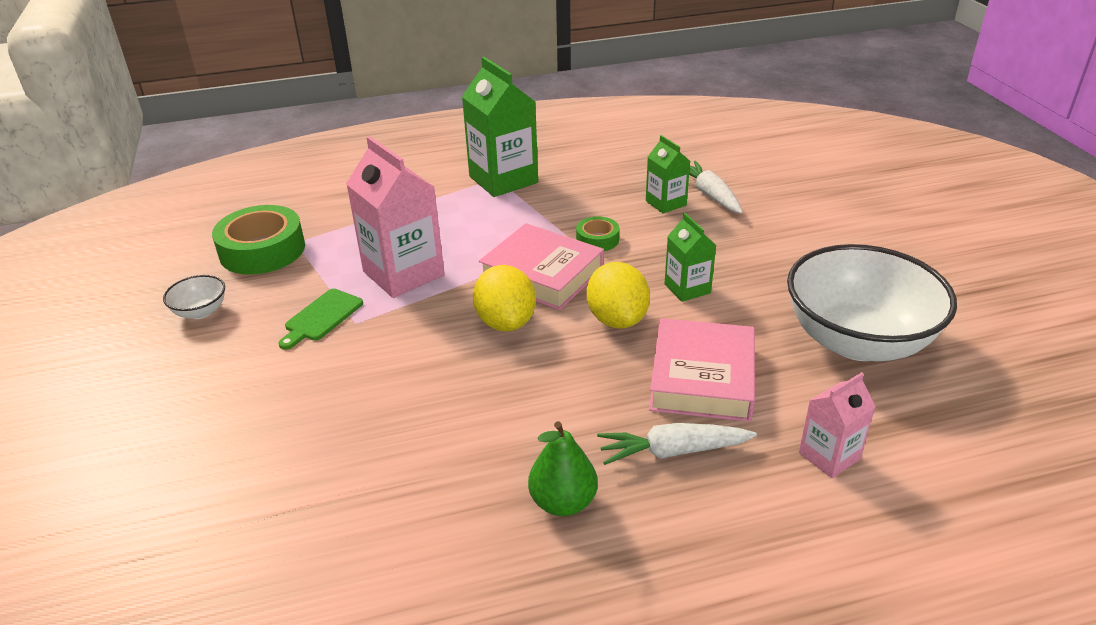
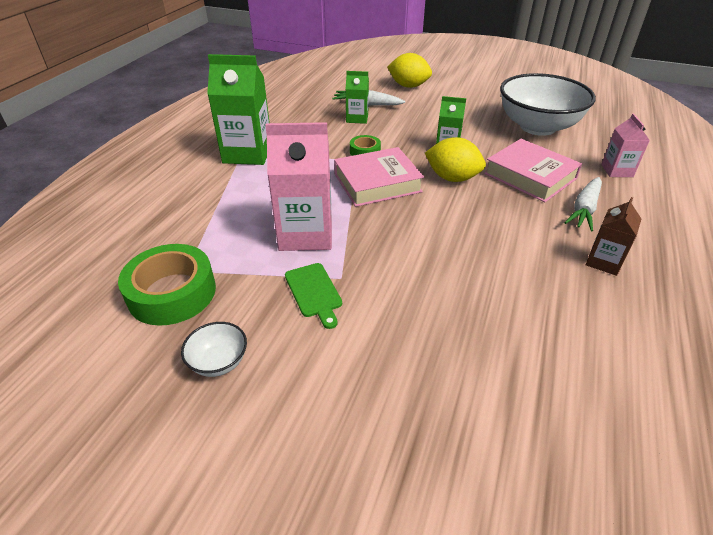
camera: 55 degrees left, 5 degrees up
(506, 322) = (413, 215): yellow lemon -> yellow lemon (408, 86)
(563, 502) = (603, 262): green pear -> brown carton

